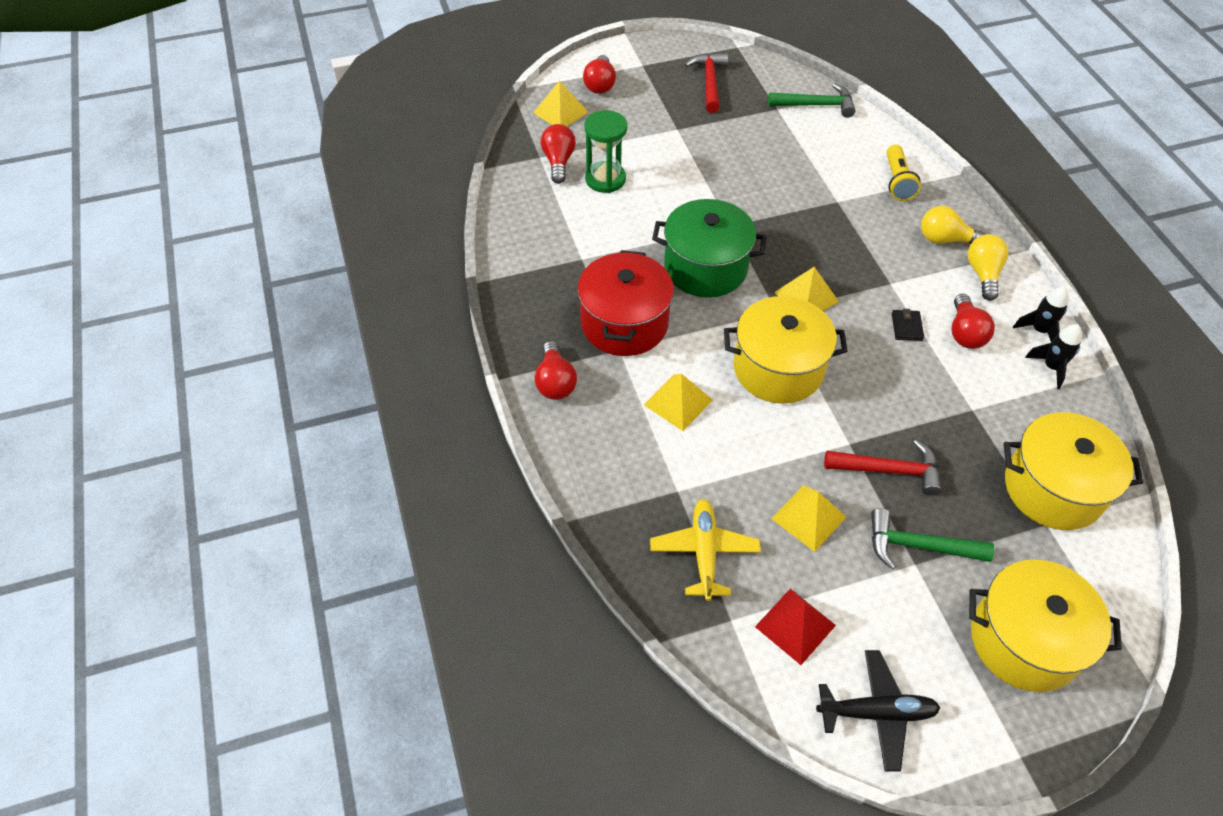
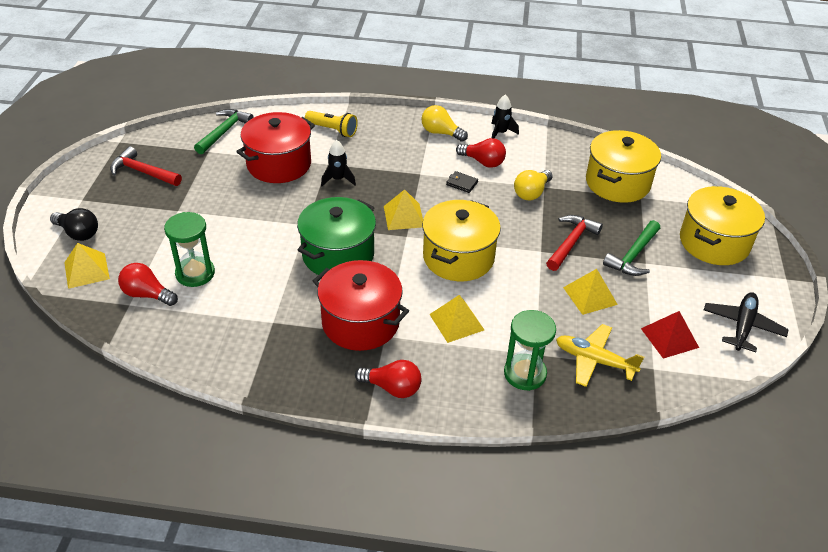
camera: 65 degrees left, 10 degrees down
(600, 84) = (78, 233): red light bulb -> black light bulb
(642, 489) = (525, 374): none -> green hourglass
(803, 166) = (279, 164): none -> red pot
(945, 239) = (400, 134): yellow light bulb -> yellow light bulb (531, 193)
(1051, 367) = (531, 142): black rocket -> black rocket (338, 179)

